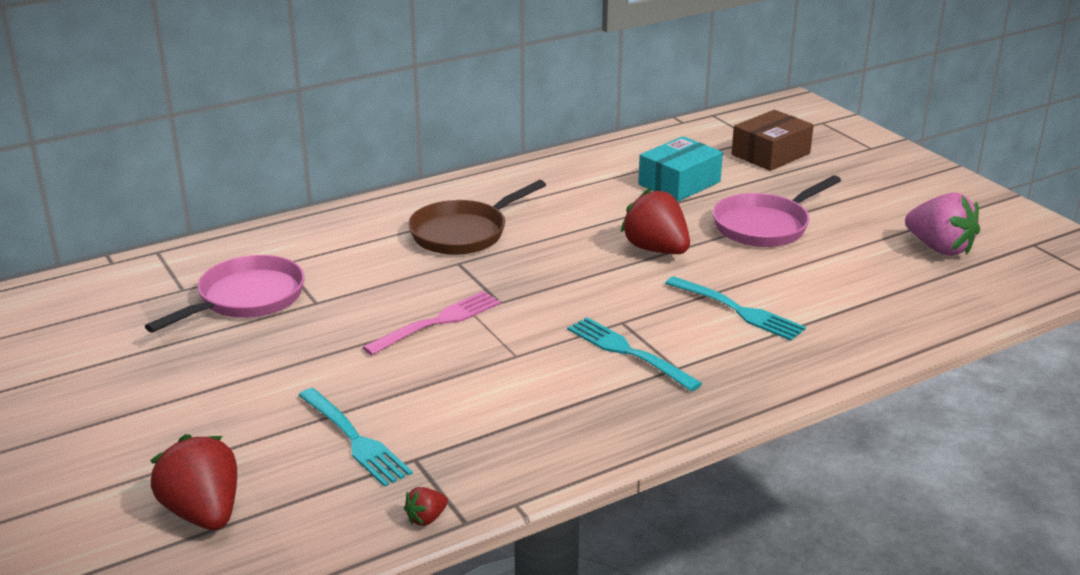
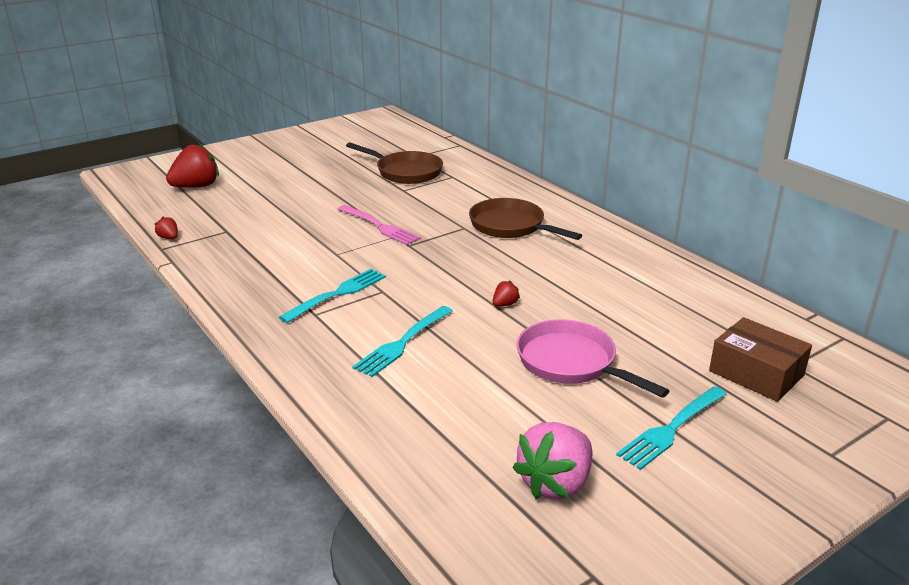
camera: 85 degrees right, 0 degrees up
(246, 299) = (405, 172): pink pan -> brown pan
(354, 439) = (250, 214): turquoise fork -> turquoise fork (671, 429)
(656, 249) = (505, 304): red strawberry -> red strawberry, size x0.45
(679, 183) = (647, 316): turquoise box -> none

